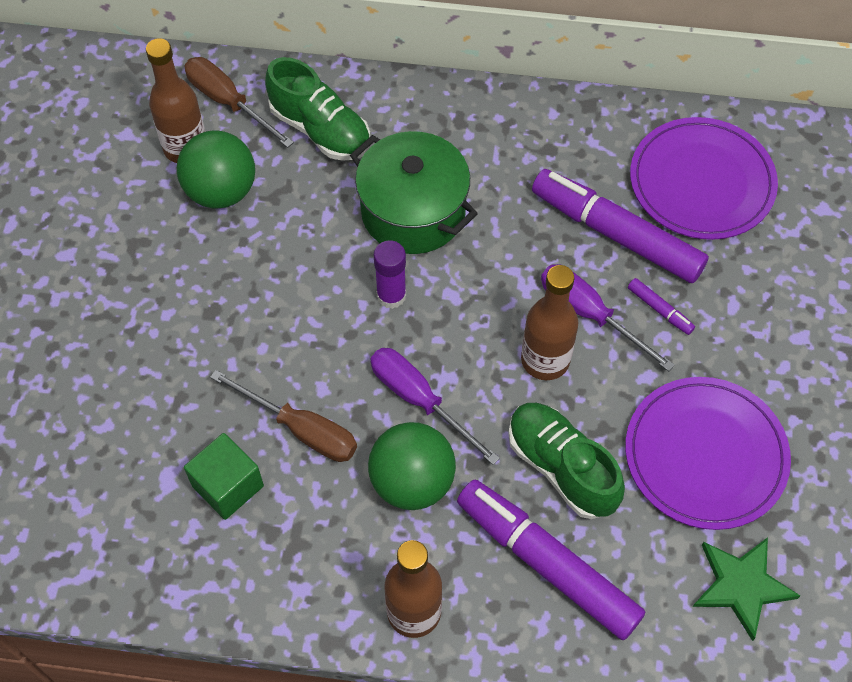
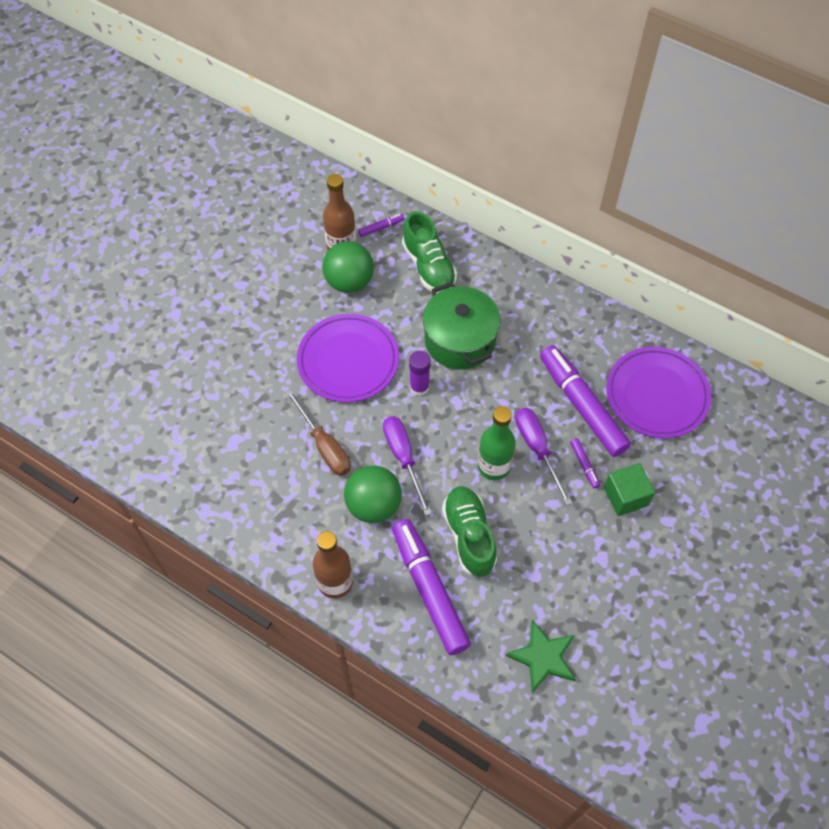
camera: 25 degrees right, 0 degrees up
(228, 102) = (381, 227): brown screwdriver -> purple marker
(228, 486) = (265, 461): green cube -> green cube (625, 496)
(545, 360) = (494, 466): brown bottle -> green bottle
(705, 455) = (564, 568): purple plate -> purple plate (348, 360)

